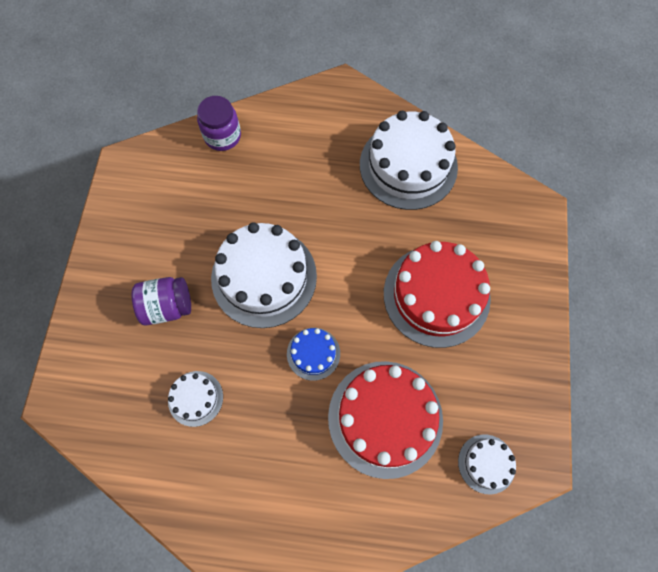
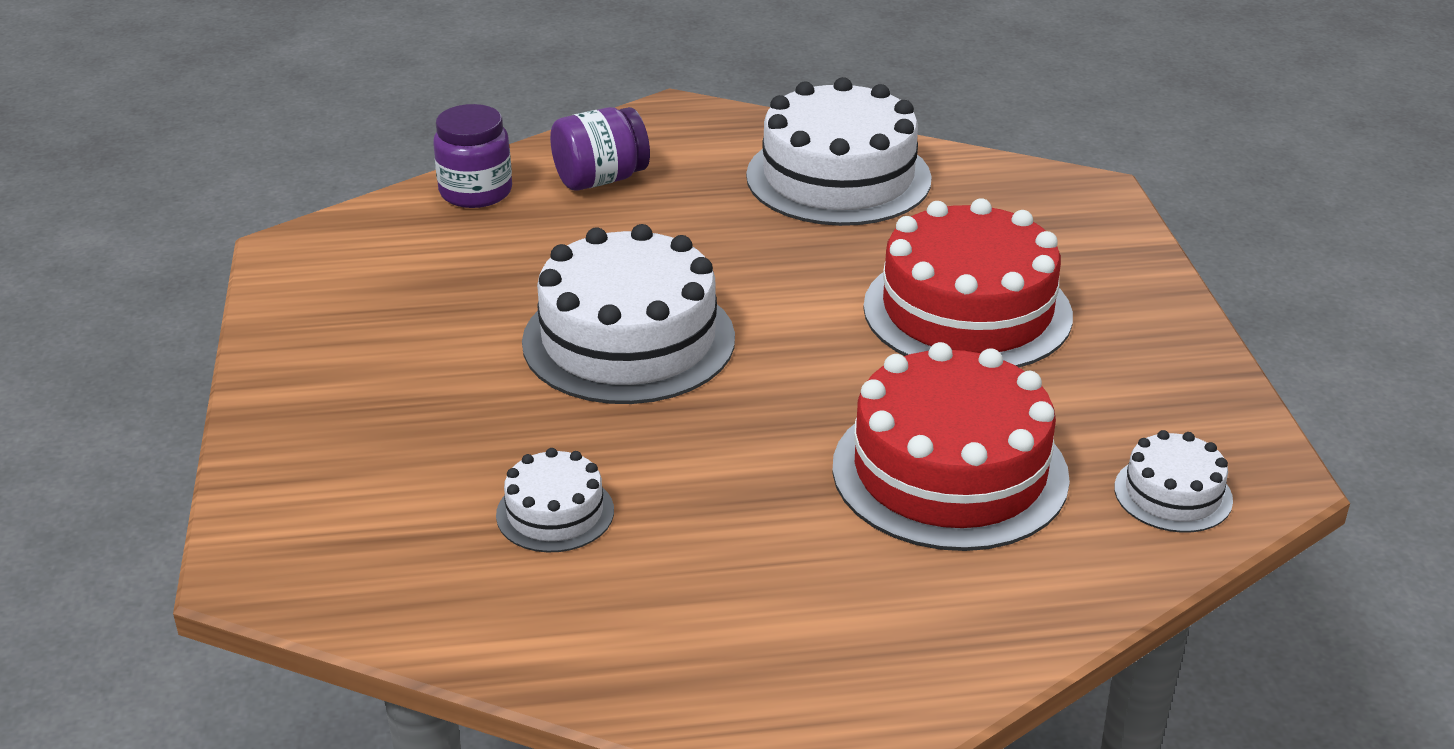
camera: 15 degrees left, 35 degrees down
(167, 306) = (448, 405): purple jar -> purple jar (600, 179)
(313, 353) = (769, 416): blue cake -> none

